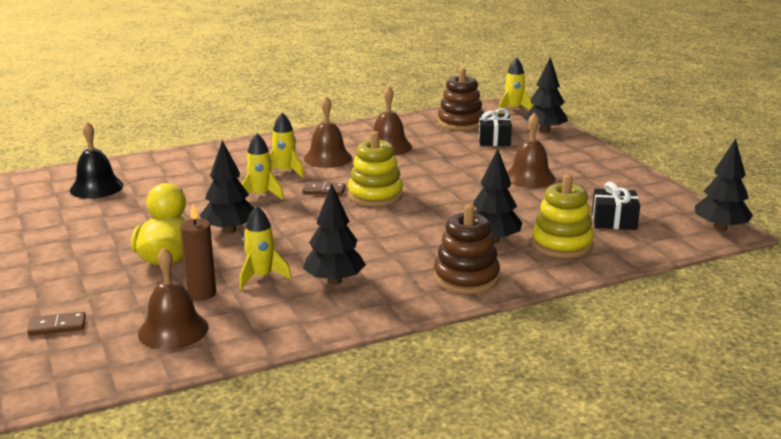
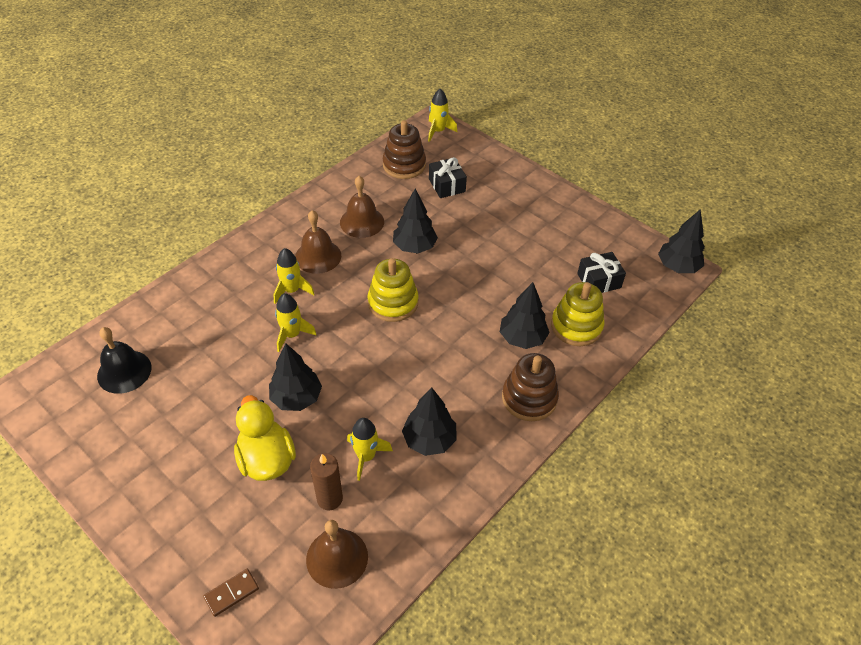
camera: 25 degrees left, 25 degrees up
(324, 190) = (344, 309): brown domino -> none
(529, 177) = (505, 236): brown bell -> none
(544, 131) = (481, 159): black tree -> black tree (414, 247)

